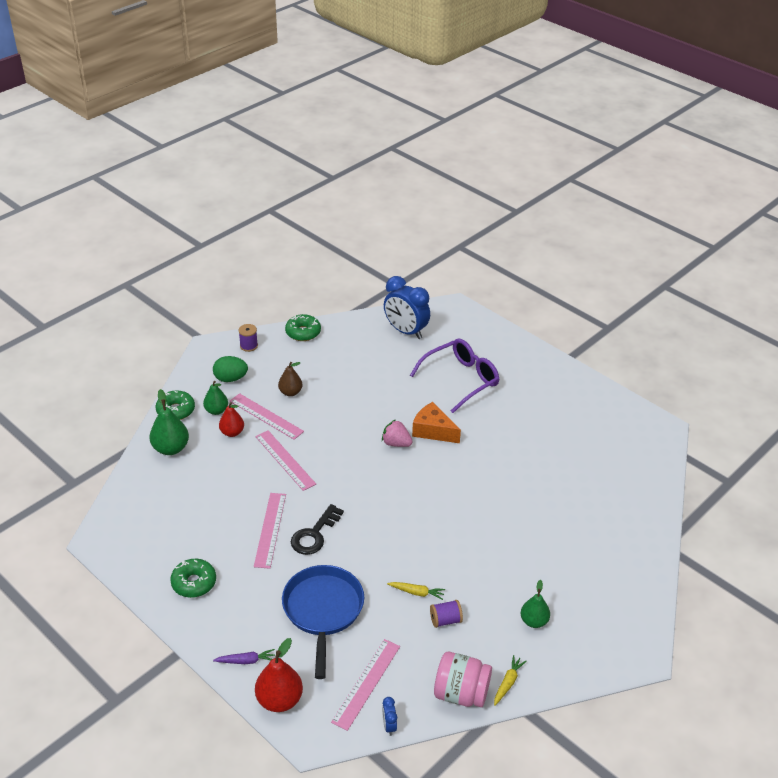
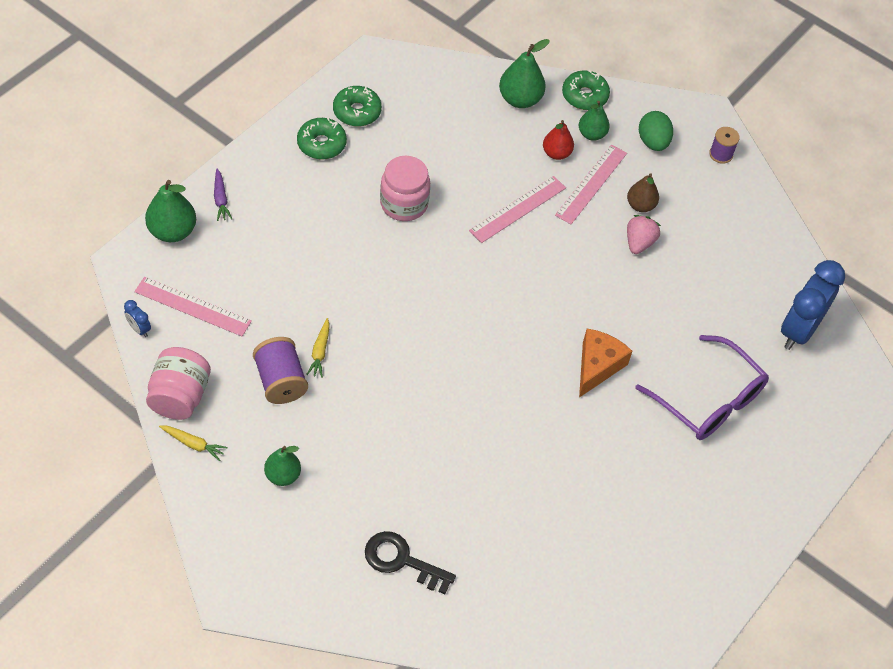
camera: 80 degrees right, 15 degrees up
(270, 529) = (404, 204): pink ruler -> pink jar
(279, 700) = (172, 231): red pear -> green pear
(303, 332) = (763, 210): green donut -> green donut (357, 112)
(314, 534) = (400, 246): black key -> black key (402, 561)
(323, 611) = (289, 261): blue pan -> none
(389, 726) = (139, 329): blue clock -> blue clock turned 120 degrees counterclockwise
(396, 443) = (566, 324): pink strawberry -> pink strawberry (639, 243)
(445, 620) = (280, 381): purple spool -> purple spool, size x1.59

